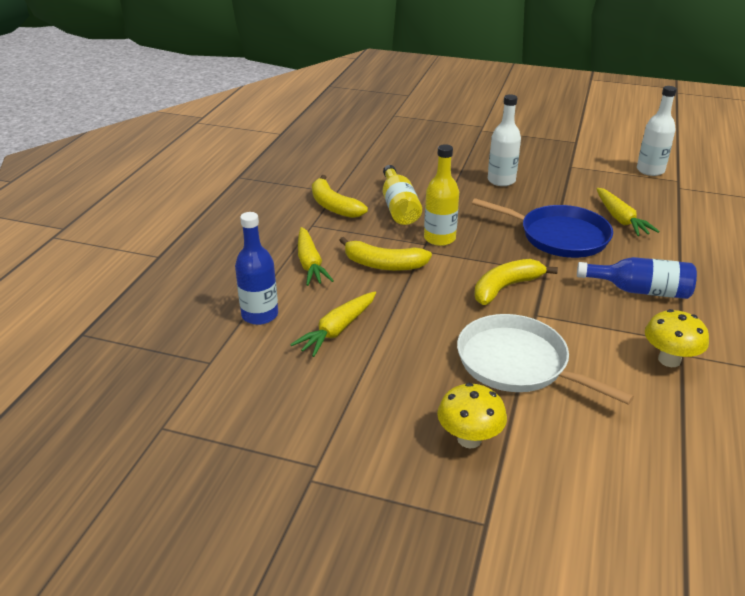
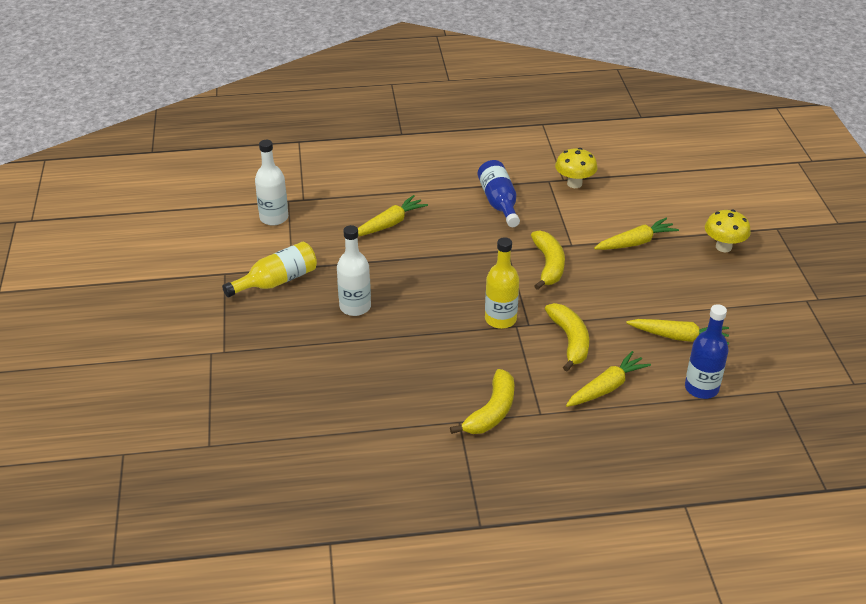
camera: 115 degrees left, 5 degrees up
(399, 207) = (460, 363): yellow bottle -> yellow bottle (277, 281)
(506, 288) = (548, 265): yellow banana -> yellow banana turned 120 degrees counterclockwise
(517, 363) = (635, 242): white pan -> yellow carrot
(559, 236) = (445, 252): blue pan -> none

